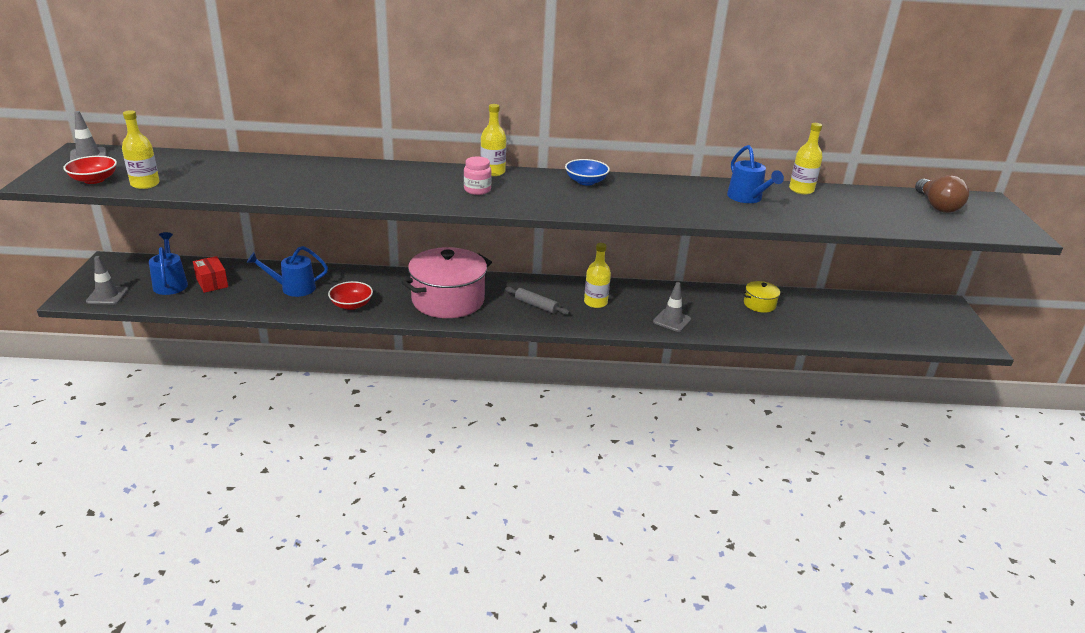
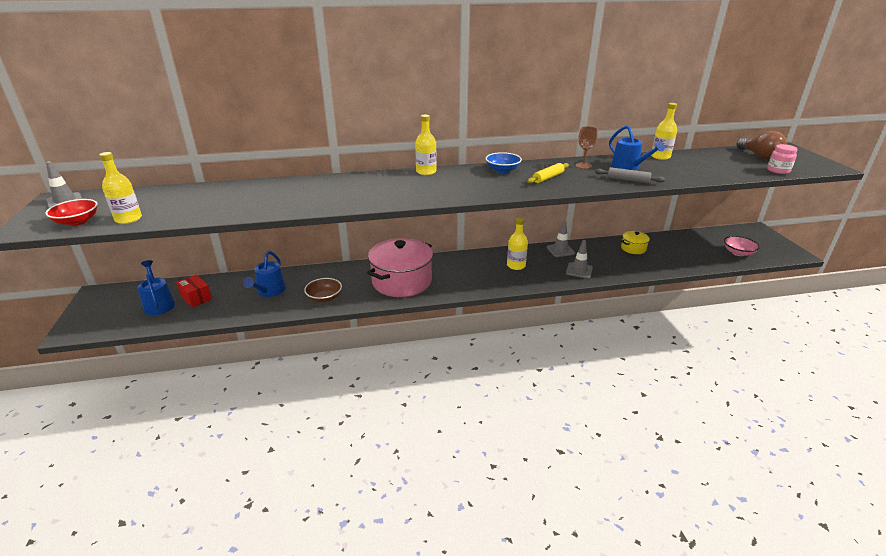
camera: 10 degrees left, 0 degrees up
(107, 296) = (103, 324): grey traffic cone -> grey traffic cone (560, 250)
(293, 288) = (269, 291): blue watering can -> blue watering can turned 60 degrees counterclockwise
(351, 305) = (324, 298): red bowl -> brown bowl
(477, 190) = (422, 187): pink jar -> pink jar (778, 171)
(536, 305) = (472, 275): grey rolling pin -> grey rolling pin (628, 180)
(635, 198) = (548, 178): none -> yellow rolling pin
(691, 189) = (583, 166): none -> brown goblet
(899, 331) = (738, 253): none -> pink bowl

